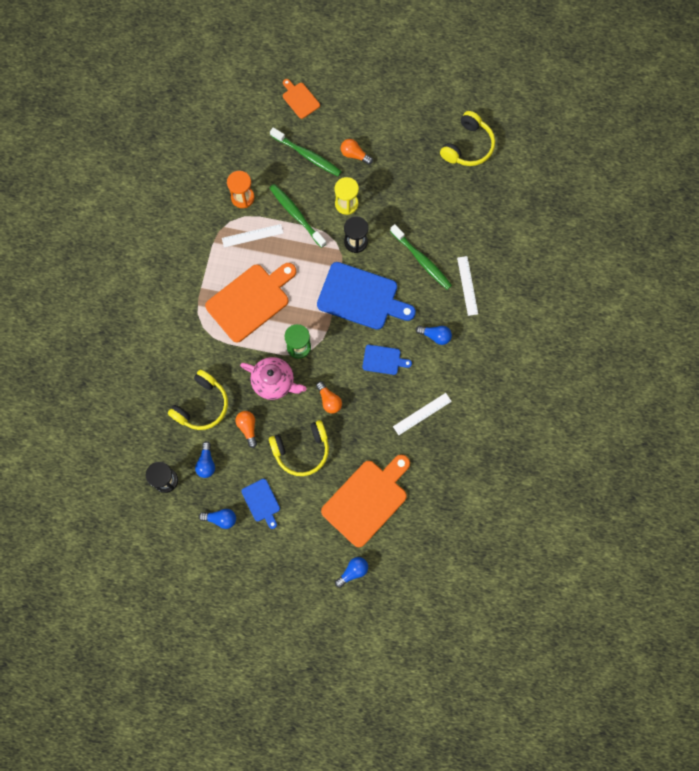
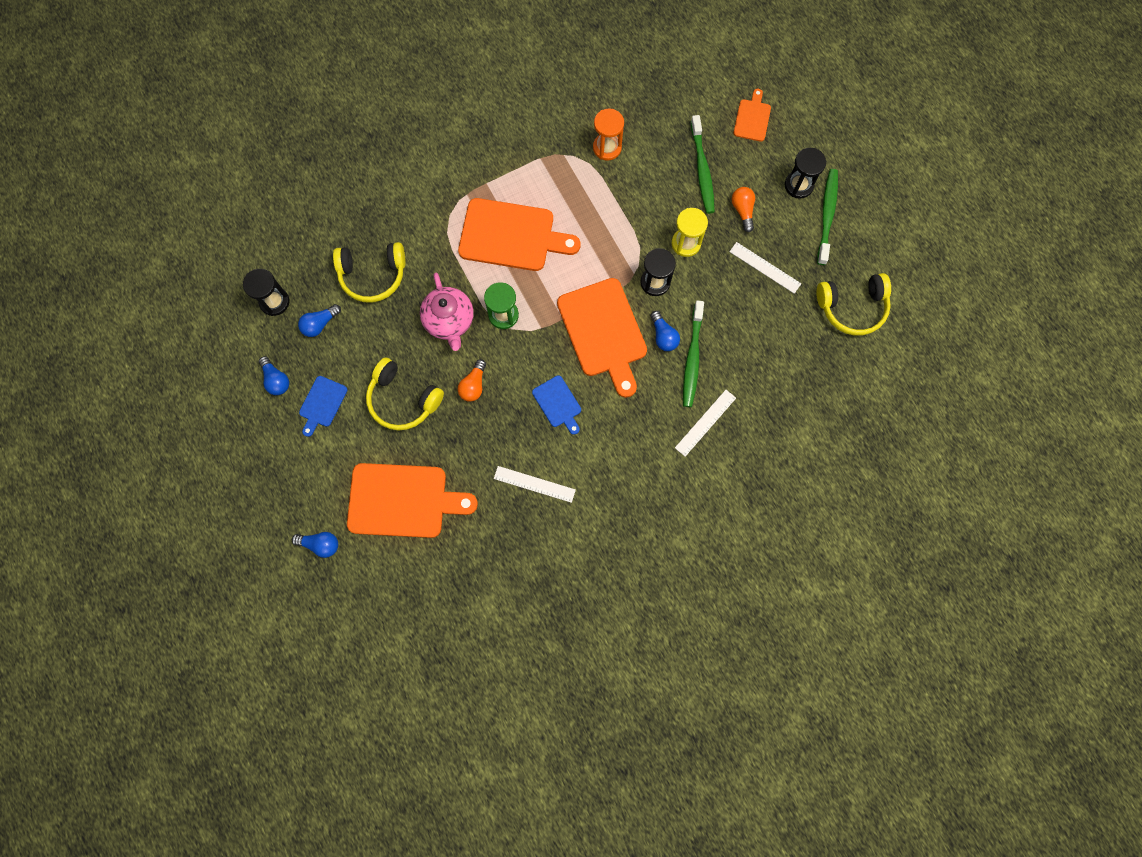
camera: 50 degrees right, 0 degrees up
(248, 428) = (384, 333): orange light bulb -> none
(252, 235) = (577, 186): white ruler -> white ruler (765, 267)
(296, 215) = (633, 208): green toothbrush -> green toothbrush (827, 215)
(361, 297) = (603, 332): blue cutting board -> orange cutting board
(366, 110) = (798, 185): none -> black hourglass
(435, 336) = (625, 433): blue light bulb -> blue light bulb (663, 336)

